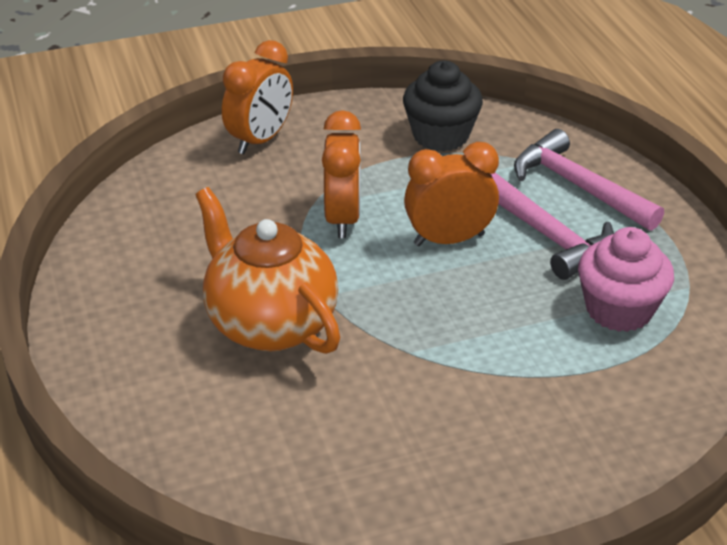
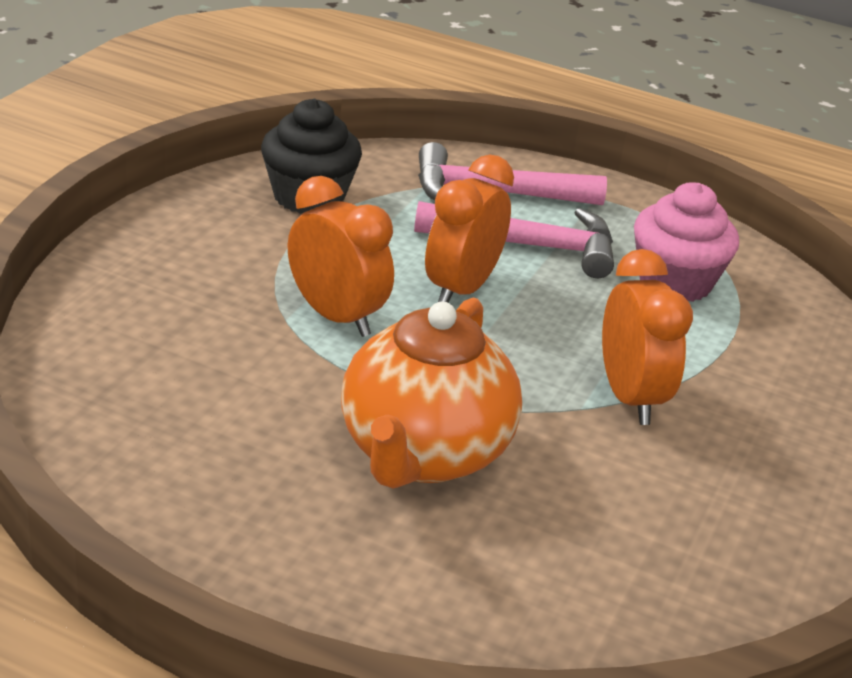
camera: 50 degrees left, 5 degrees down
(260, 140) = (127, 277): orange clock -> orange clock (629, 397)
(269, 323) = (423, 454): orange teapot -> orange teapot turned 75 degrees counterclockwise

